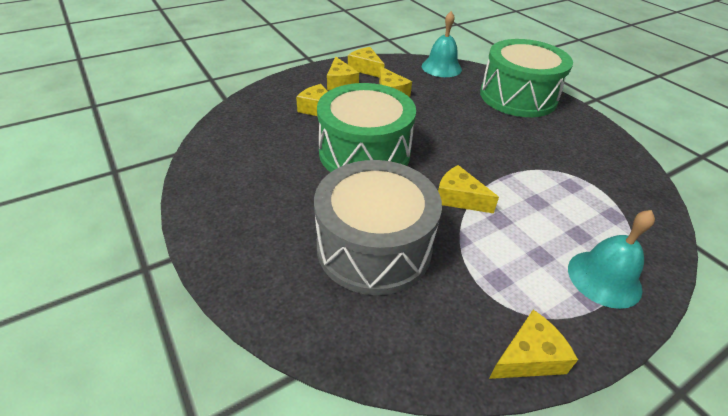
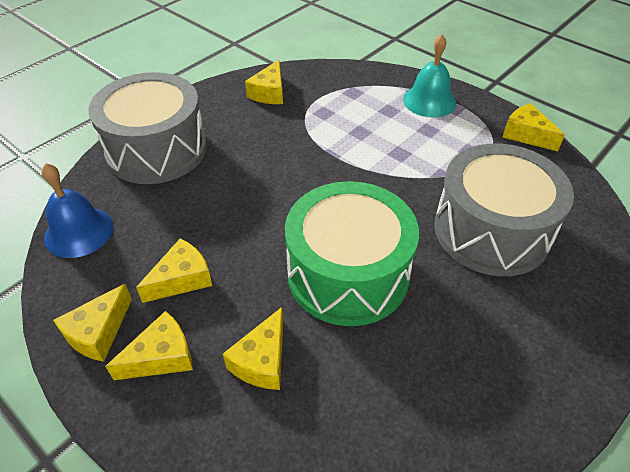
camera: 105 degrees left, 5 degrees up
(441, 67) = (78, 232): turquoise bell -> blue bell
(459, 198) = (385, 182): yellow cheese -> yellow cheese (269, 93)
(518, 97) = (157, 149): green drum -> grey drum

